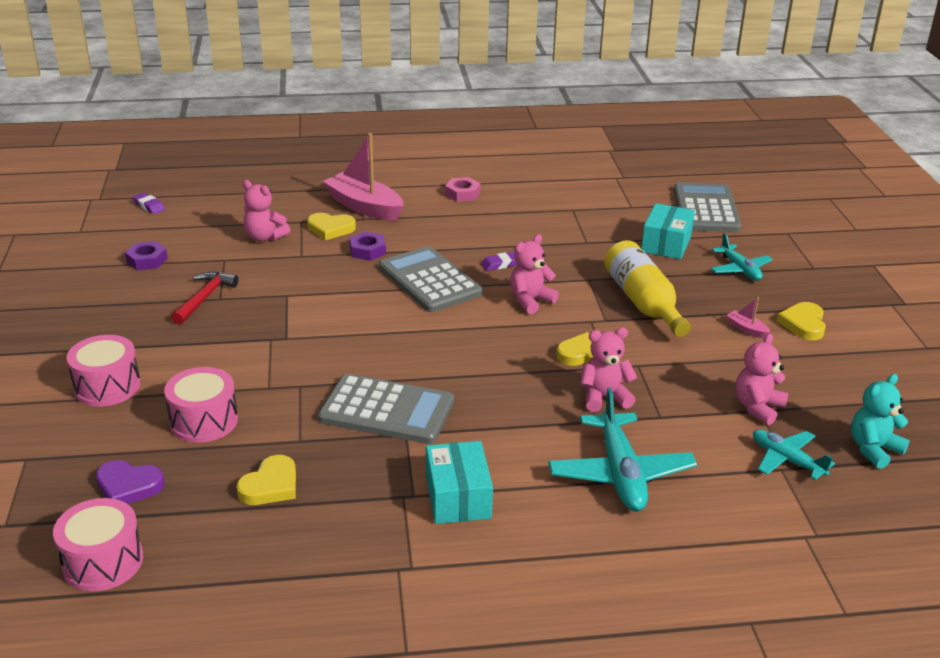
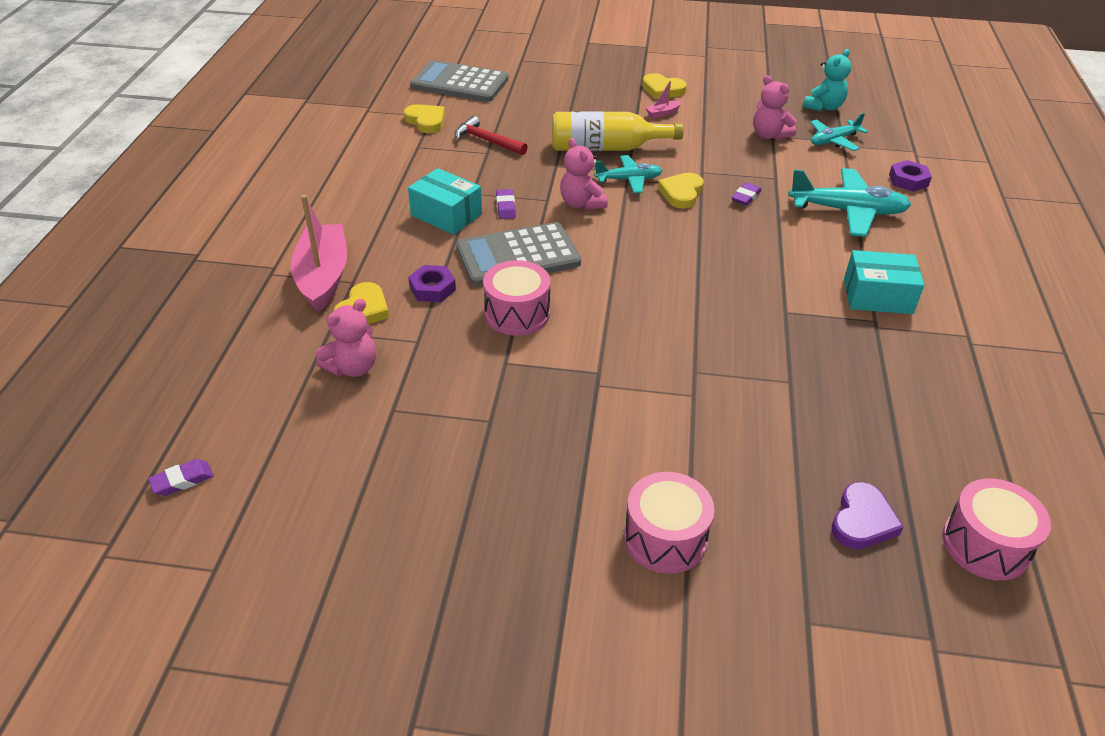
camera: 75 degrees left, 10 degrees up
(147, 260) = (355, 489): purple nut -> purple nut (908, 180)
(204, 298) = (484, 435): red hammer -> red hammer (486, 141)
(204, 421) = (749, 451): pink drum -> pink drum (517, 313)
(270, 485) = (861, 409): yellow heart -> yellow heart (426, 121)
(364, 207) = (323, 277): pink boat -> pink boat turned 120 degrees clockwise
(387, 410) = (747, 318): grey calculator -> none
(462, 194) = (338, 204): pink nut -> none
(604, 397) = (746, 197): pink teddy bear -> purple eraser
(666, 244) = (511, 115): turquoise box -> turquoise box (446, 215)
(740, 269) = (571, 94): turquoise plane -> turquoise plane (629, 180)
(873, 449) = (823, 107): turquoise teddy bear -> turquoise teddy bear turned 120 degrees counterclockwise

